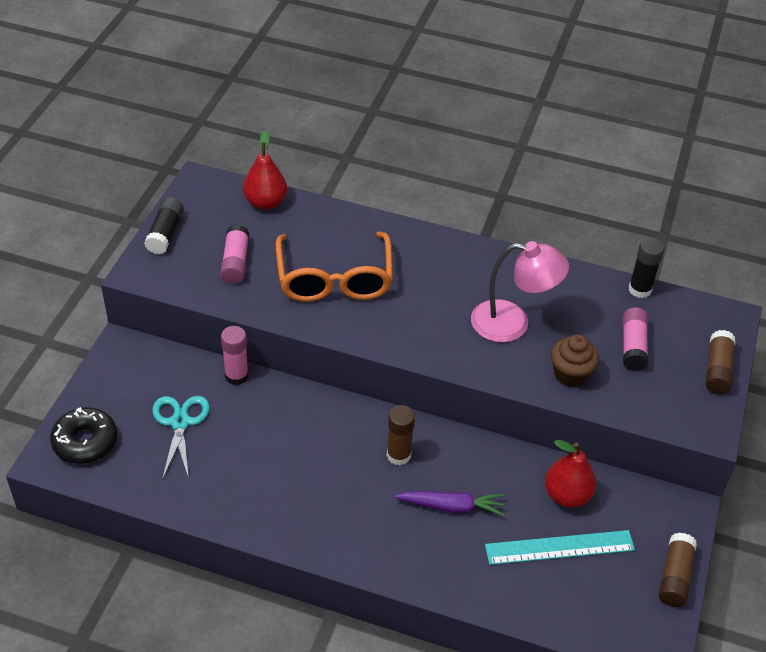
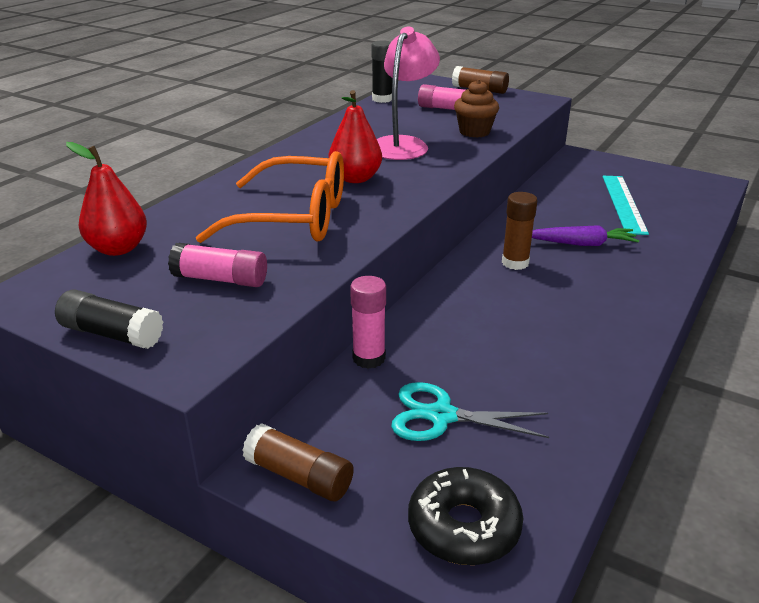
camera: 75 degrees left, 15 degrees down
(451, 506) = (582, 244): purple carrot -> purple carrot turned 75 degrees clockwise
(567, 495) = (566, 193): red pear -> red pear (355, 178)
(674, 576) = (644, 168): brown glue stick -> brown glue stick (299, 476)

